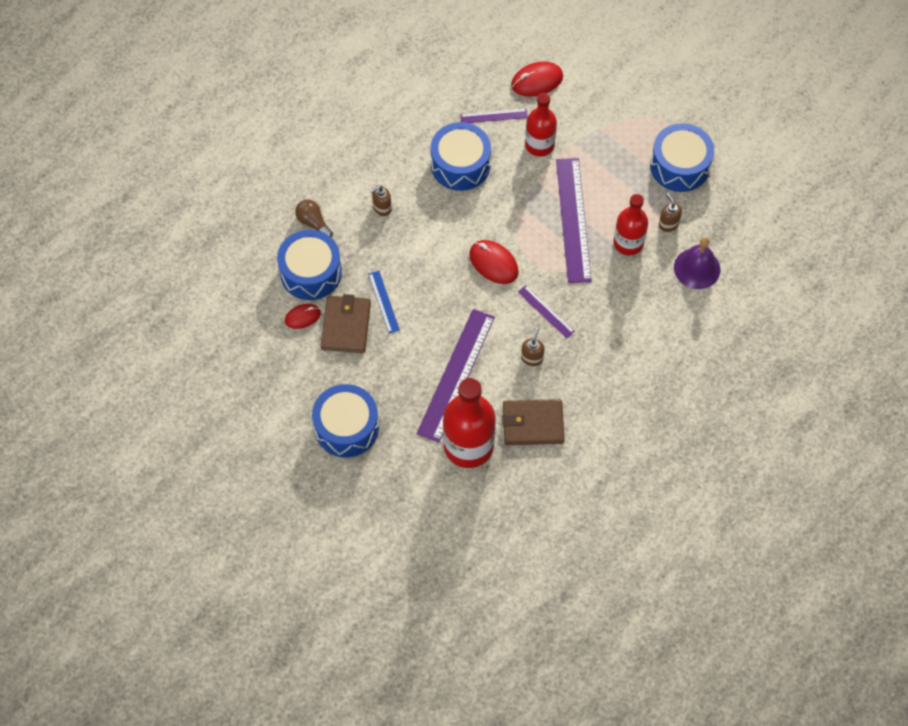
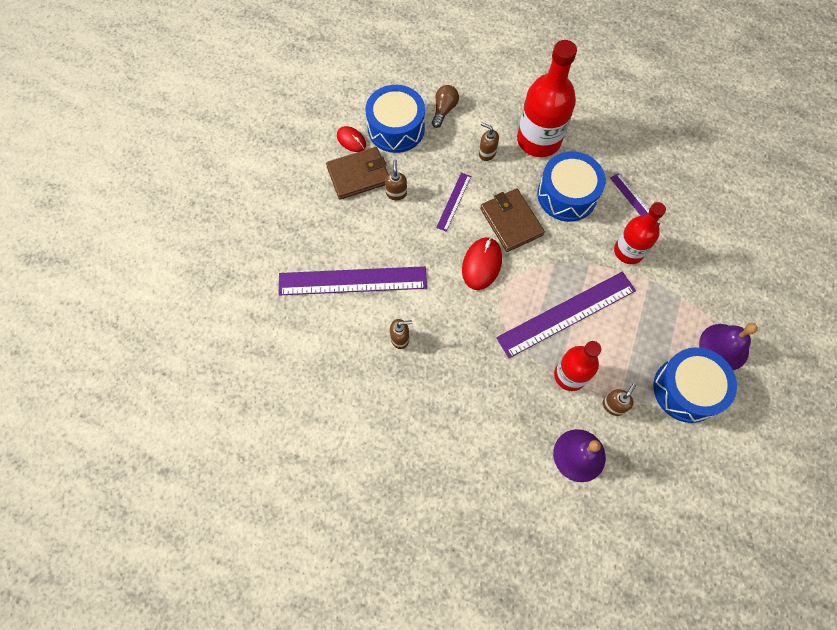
camera: 65 degrees right, 5 degrees up
(346, 427) = (262, 216): blue drum -> none
(383, 302) = (396, 193): blue ruler -> brown soap dispenser
(468, 446) = (286, 321): red bottle -> red bottle (538, 140)
(533, 424) = (332, 368): brown wallet -> brown wallet (511, 222)
(537, 81) = (695, 220): red mouse -> none
(546, 311) = (455, 330): purple ruler -> purple ruler (454, 201)
(657, 121) = (724, 347): none -> purple bell

